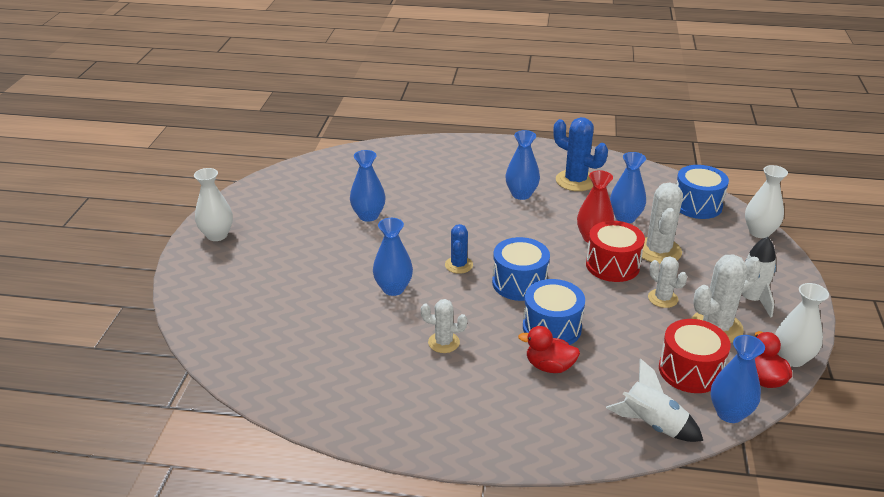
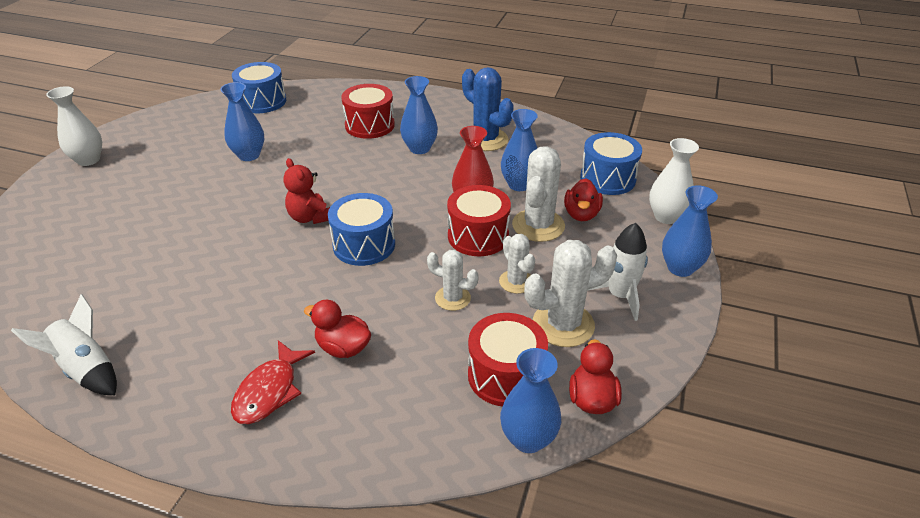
camera: 10 degrees right, 5 degrees up
(393, 288) = (226, 235): blue vase -> blue vase (680, 268)
(443, 342) = (242, 303): white cactus -> white cactus (452, 298)
(458, 265) = (310, 217): blue cactus -> red teddy bear
(464, 177) = (370, 125): none -> red drum
(509, 406) = (269, 391): none -> red fish
(551, 328) = (371, 301): blue drum -> blue drum (262, 101)
(652, 424) = (425, 440): white rocket -> white rocket (86, 369)
(689, 238) = (581, 214): none -> red duck
(792, 358) = (639, 377): white vase -> none

